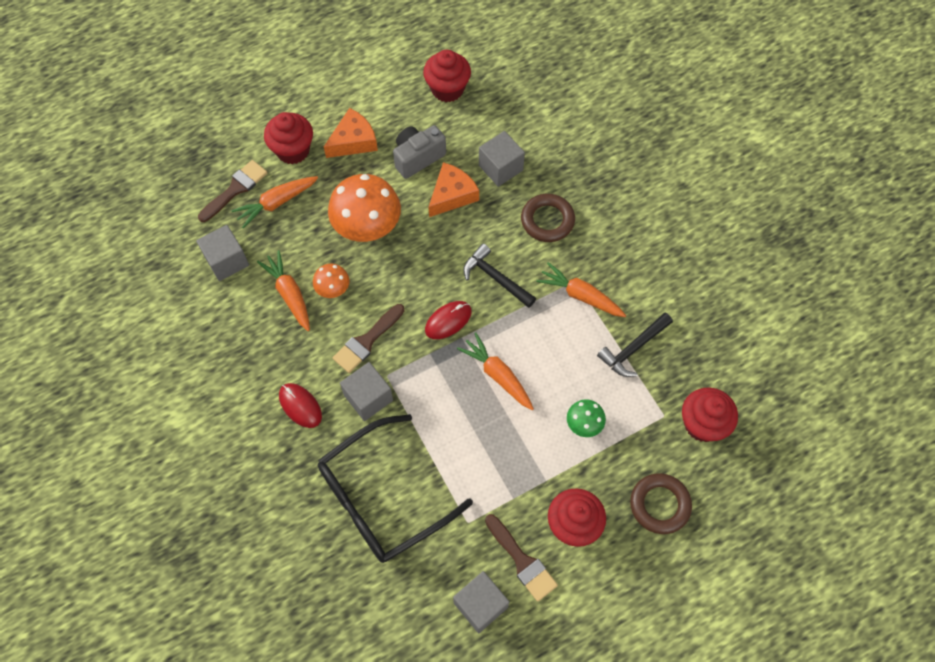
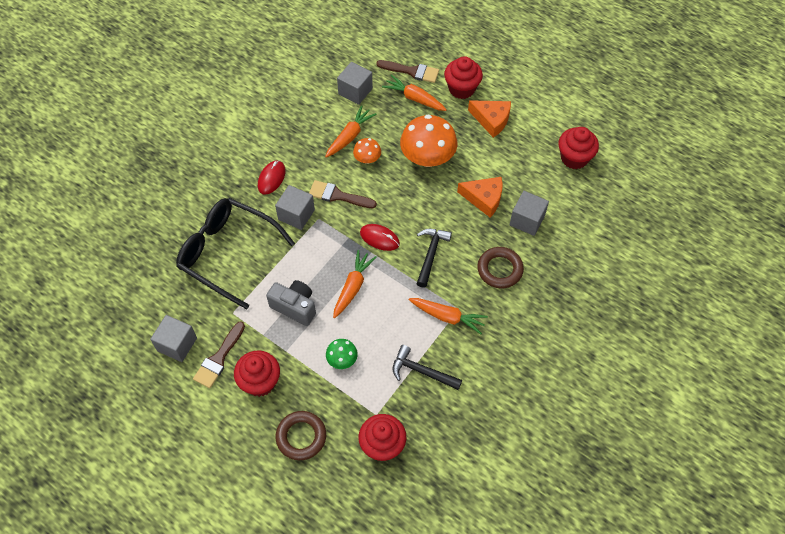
camera: 65 degrees right, 5 degrees down
(417, 158) = (502, 164): grey camera -> grey camera (295, 307)
(580, 295) = (447, 317): orange carrot -> orange carrot turned 105 degrees clockwise

